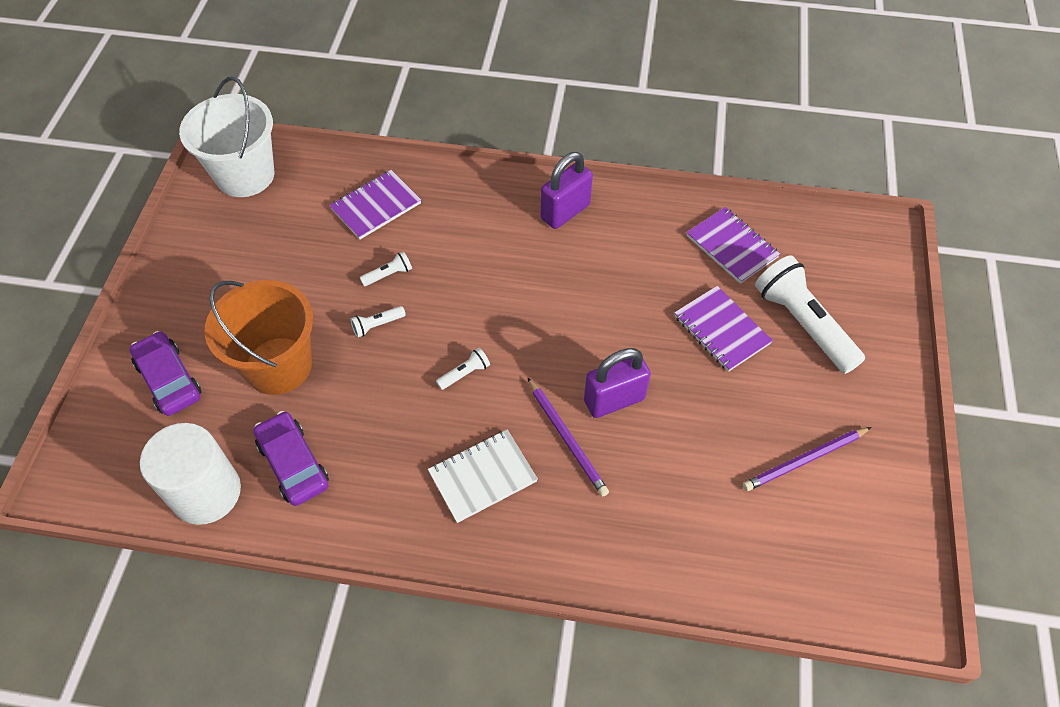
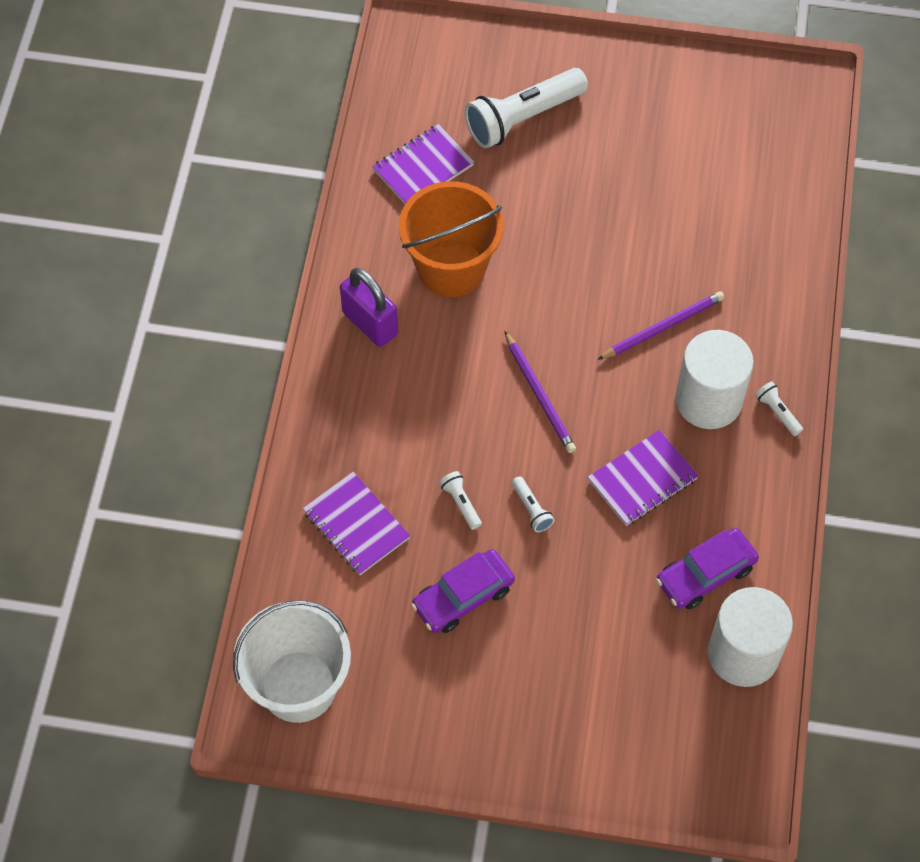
camera: 90 degrees left, 5 degrees up
(169, 379) = (610, 718): purple car -> purple car (463, 597)
(278, 365) = (587, 605): orange bucket -> orange bucket (451, 268)
(464, 374) = (591, 420): white flashlight -> white flashlight (777, 412)
(482, 476) = (708, 400): white notebook -> white cylinder
(614, 400) = (617, 285): purple padlock -> none
(721, 330) = (531, 187): purple notebook -> purple notebook (642, 480)
(804, 460) = (675, 137): purple pencil -> purple pencil (539, 395)

